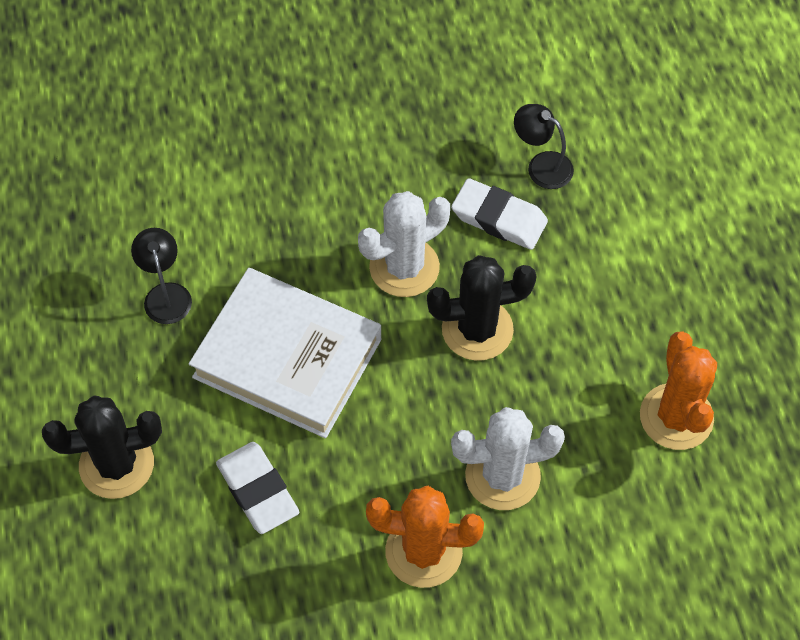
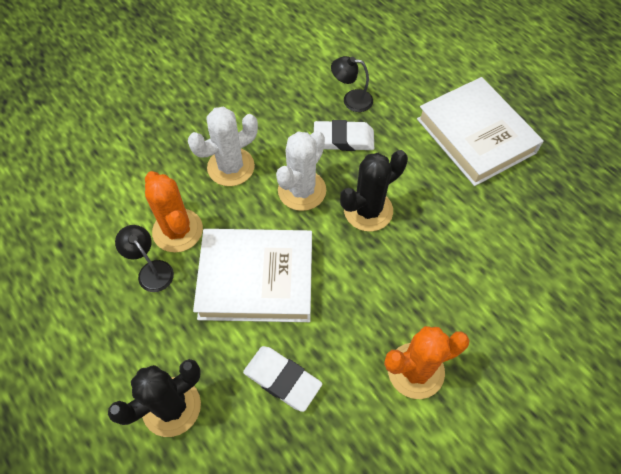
camera: 25 degrees left, 0 degrees up
(502, 476) = (436, 296): white cactus -> white cactus (231, 167)
(676, 417) = (516, 214): orange cactus -> orange cactus (177, 230)
(688, 286) = (475, 136): none -> white book

